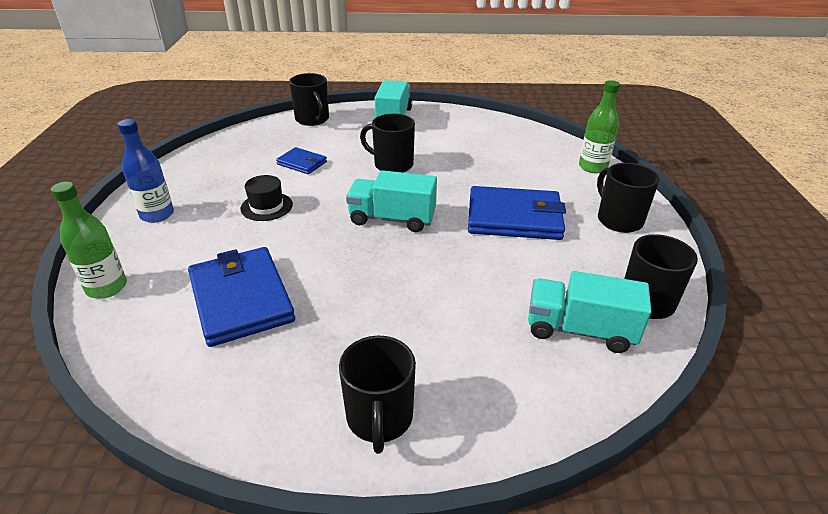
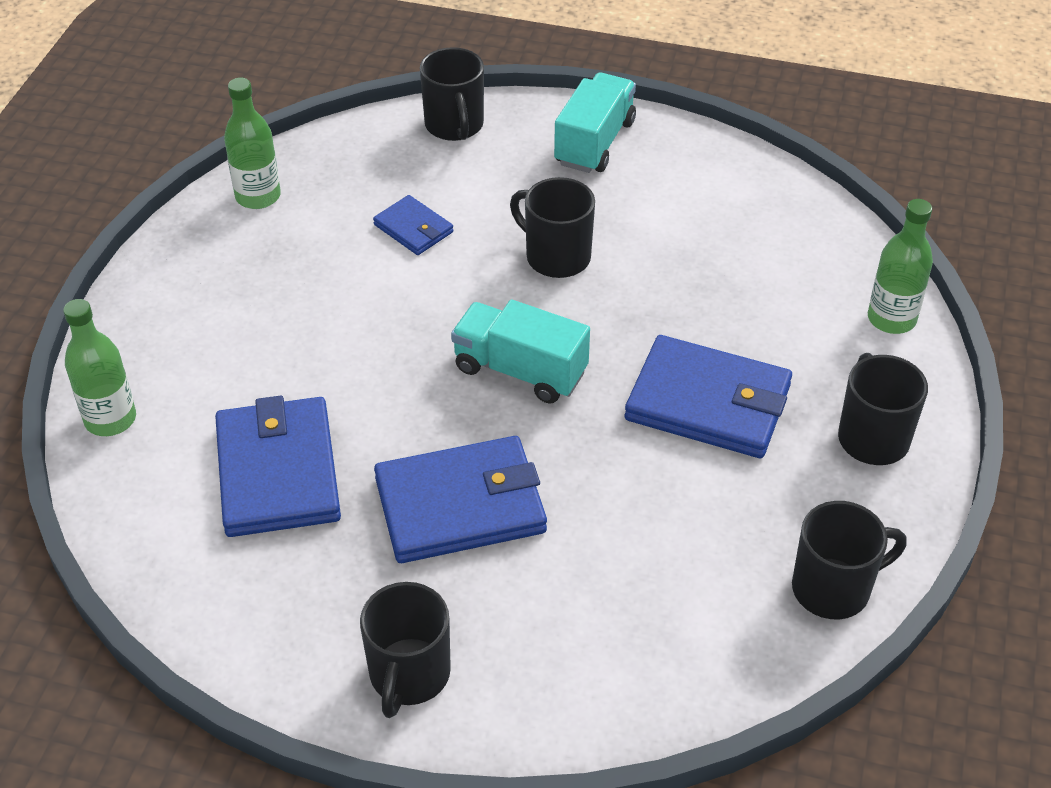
camera: 15 degrees right, 10 degrees up
(157, 215) = (184, 300): blue bottle -> none
(200, 160) = (258, 196): none -> green bottle
(266, 206) = (341, 312): black hat -> none
(380, 297) = (460, 505): none -> blue wallet
(579, 330) = (711, 611): turquoise truck -> none

